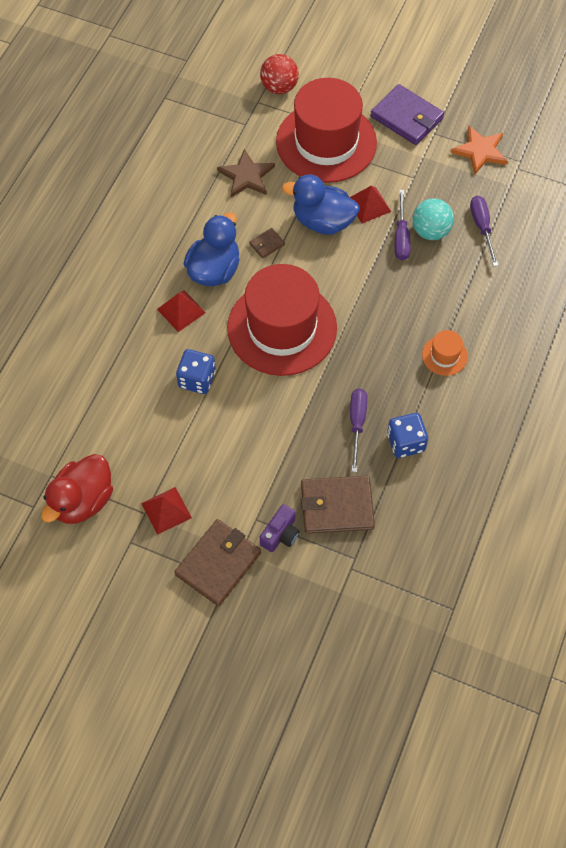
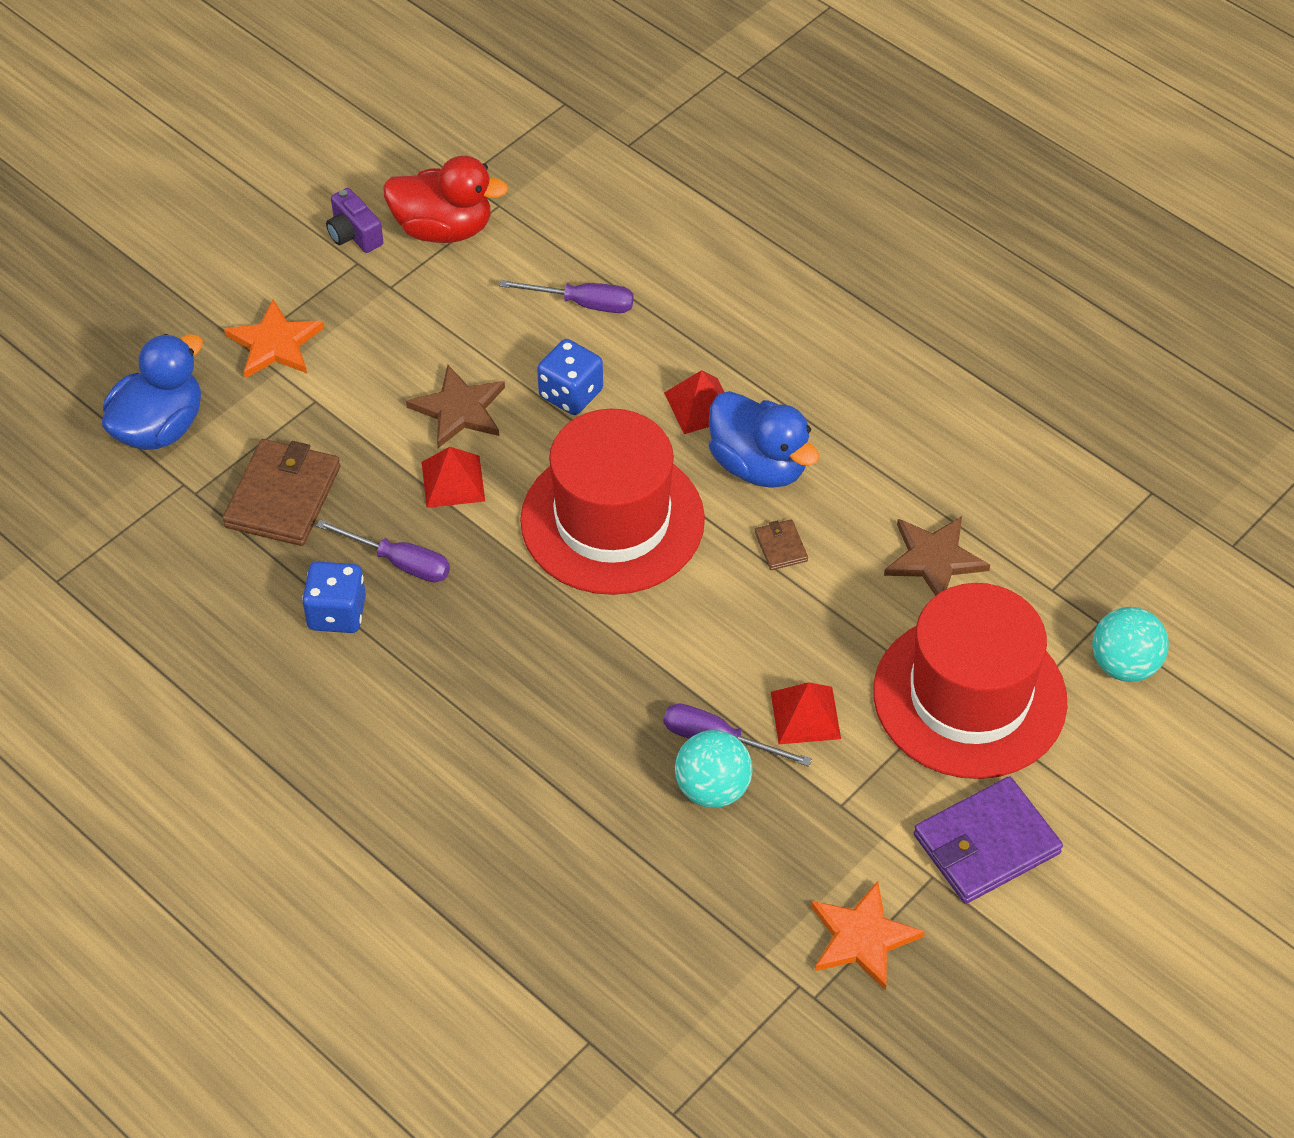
camera: 110 degrees right, 10 degrees down
(83, 501) = (443, 229): red duck -> red duck turned 135 degrees clockwise
(166, 510) = (382, 309): red pyramid -> red pyramid (453, 481)
(218, 563) = (275, 344): brown wallet -> orange star
(232, 435) = (459, 409): none -> brown star
(279, 87) = (1124, 665): red ball -> turquoise ball
(280, 534) = (278, 421): purple camera -> purple camera (354, 234)
(323, 221) = (796, 637): blue duck -> blue duck (159, 427)
(444, 355) = (460, 719): orange hat -> none
(482, 227) = (688, 872): purple screwdriver -> purple screwdriver (583, 304)

